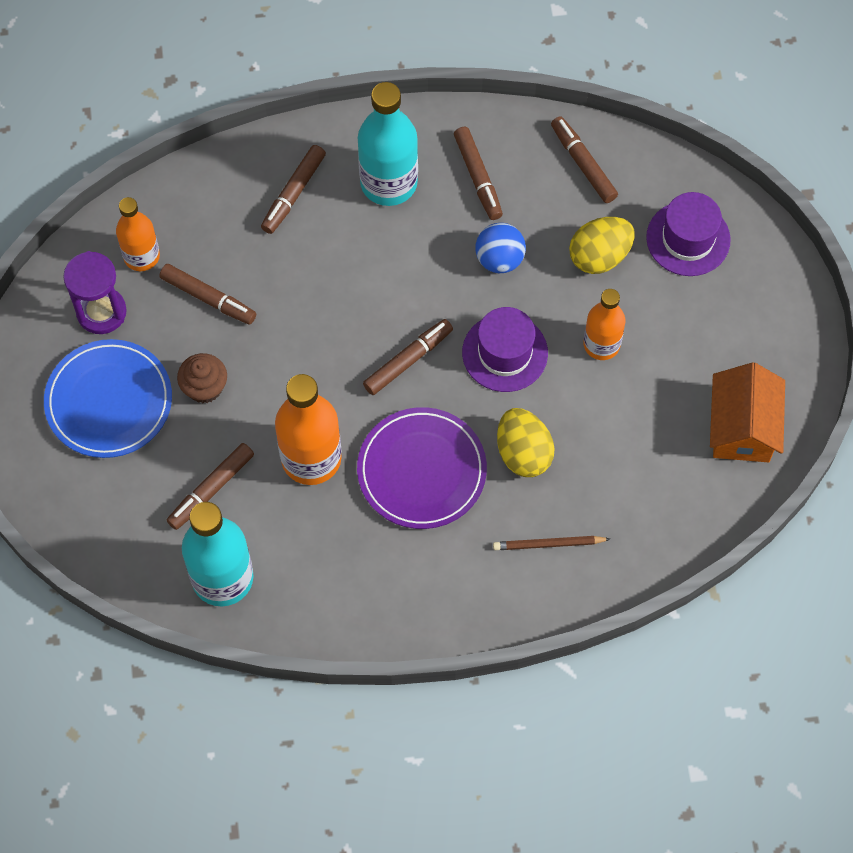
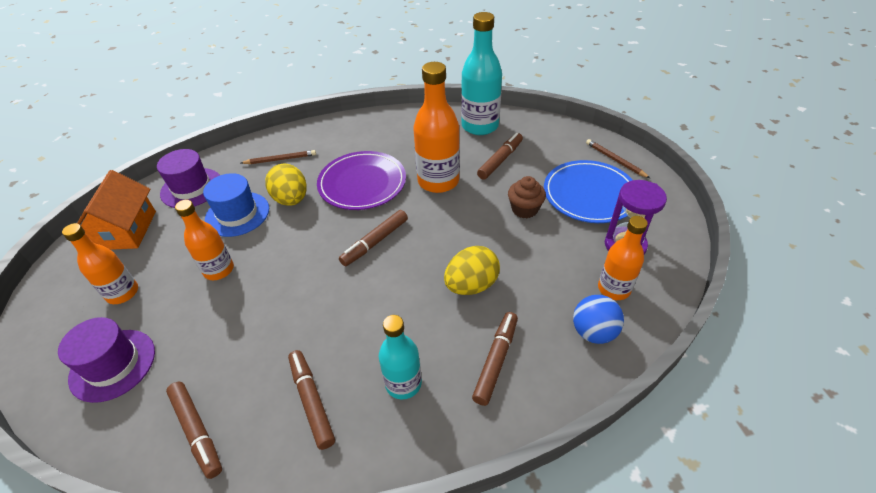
camera: 175 degrees right, 20 degrees down
(43, 464) = (615, 160): none -> brown pencil
(208, 298) = (544, 265): brown marker -> none
(388, 183) = (403, 383): turquoise bottle -> turquoise bottle, size x0.63
(499, 259) = (296, 324): blue ball -> blue ball (593, 332)
(505, 353) = (298, 255): purple hat -> purple hat (191, 188)
(596, 436) = (237, 214): none -> blue hat
(599, 256) = (203, 338): yellow egg -> yellow egg (471, 285)
(710, 326) = (123, 293): none -> orange bottle

